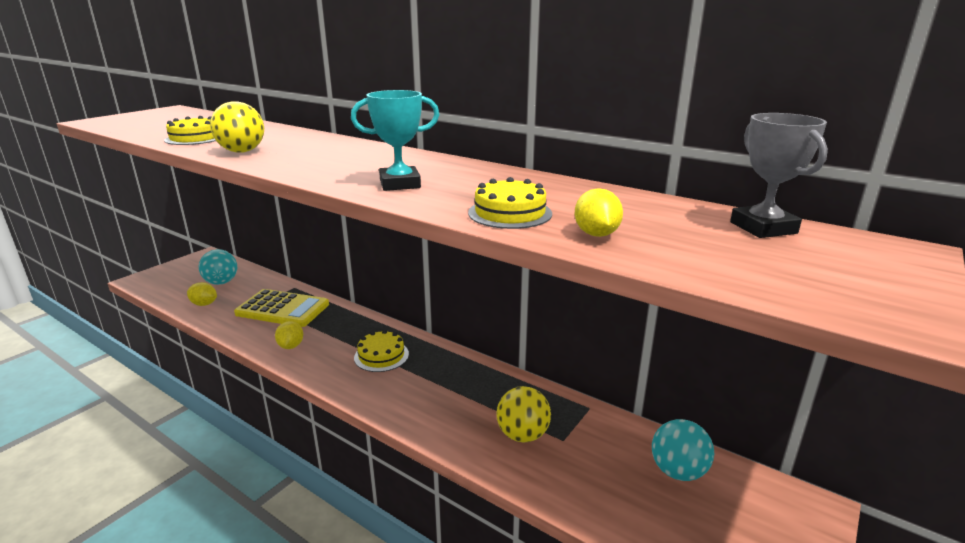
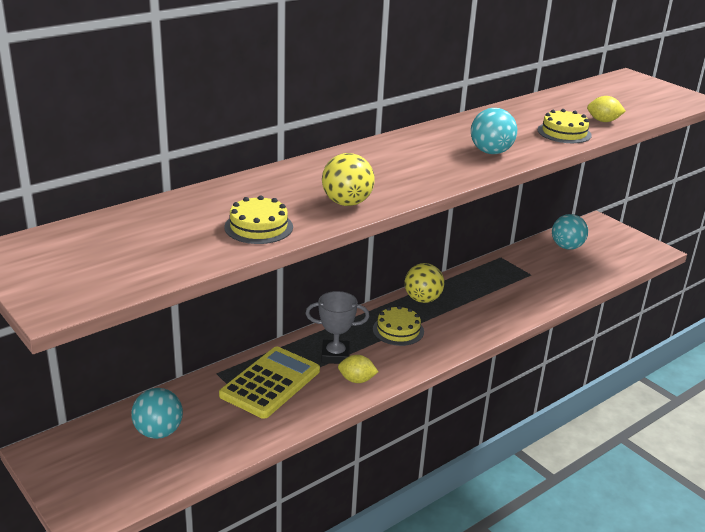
camera: 75 degrees left, 5 degrees up
(204, 304) = (218, 444): yellow lemon -> none
(400, 184) = (491, 152): turquoise trophy -> turquoise ball
(522, 435) = (523, 287): yellow ball -> yellow ball (422, 299)
(763, 228) = (598, 89): grey trophy -> grey trophy (335, 355)

